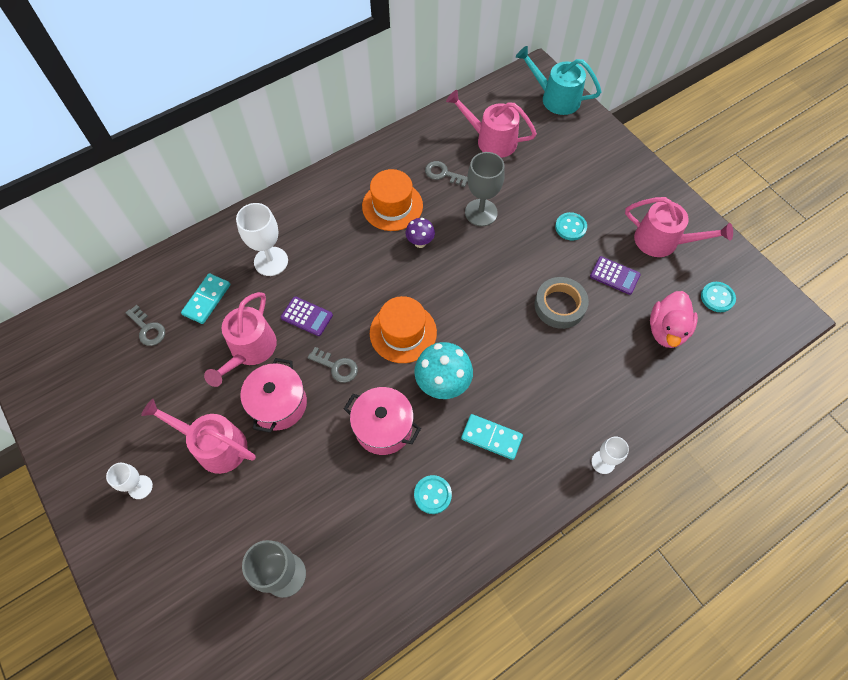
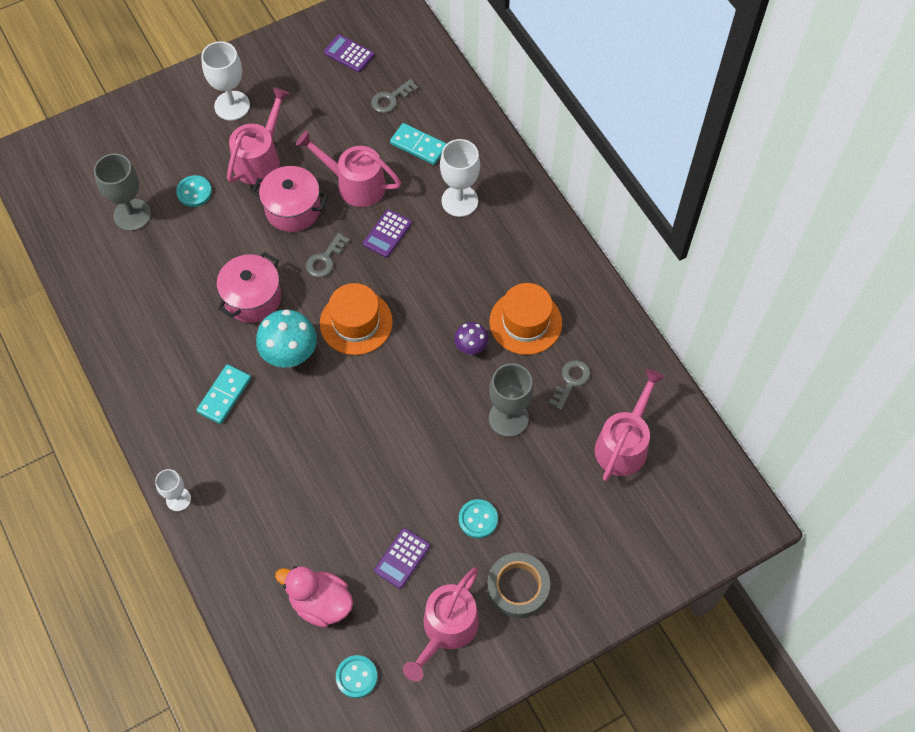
camera: 95 degrees right, 0 degrees up
(83, 374) = (349, 54): none -> purple calculator
(140, 487) = (232, 106): white goblet -> white goblet, size x1.67
(432, 495) = (177, 336): turquoise button -> turquoise button (194, 192)
(556, 98) = (698, 538): turquoise watering can -> none
(559, 305) = (368, 487): grey tape -> grey tape (518, 587)

